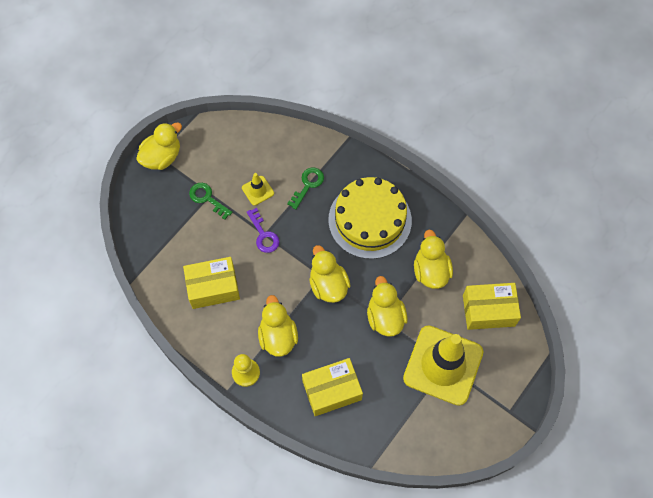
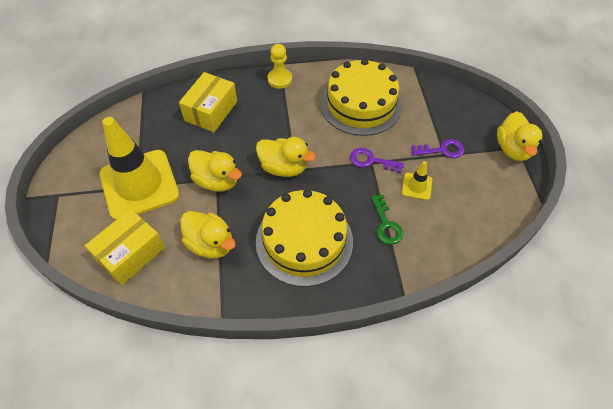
camera: 135 degrees right, 10 degrees down
(207, 198) = (442, 150): green key -> purple key
(213, 287) = (361, 104): yellow box -> yellow cake
(278, 336) = (283, 111): yellow duck -> none

